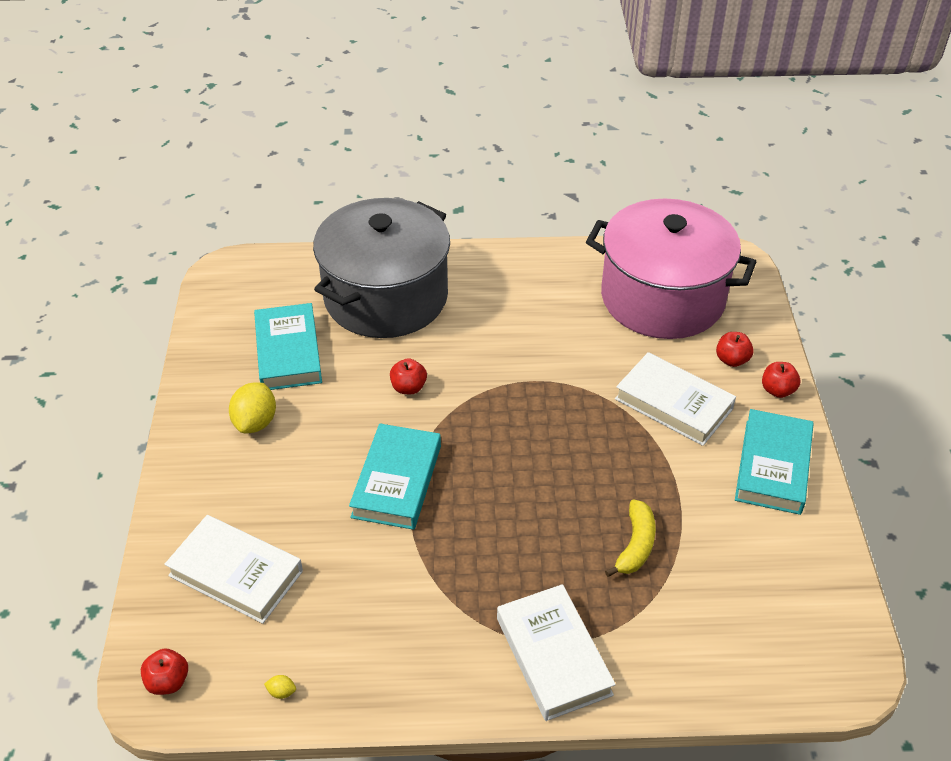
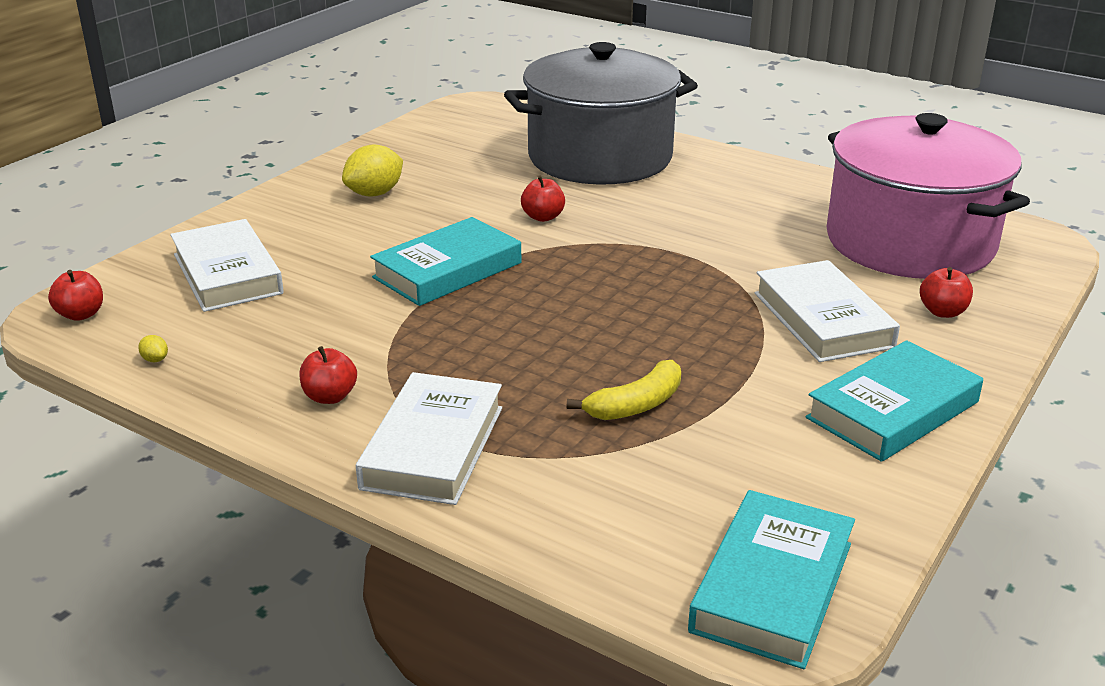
camera: 35 degrees right, 15 degrees down
(288, 352) = (462, 163): turquoise book -> turquoise book (772, 586)
(777, 390) = (976, 354): red apple -> red apple (330, 397)

